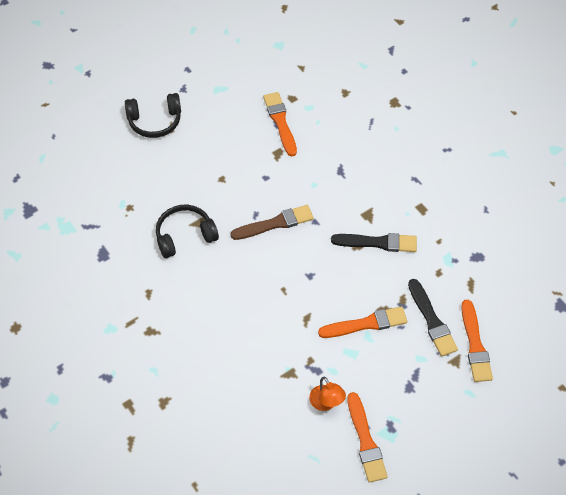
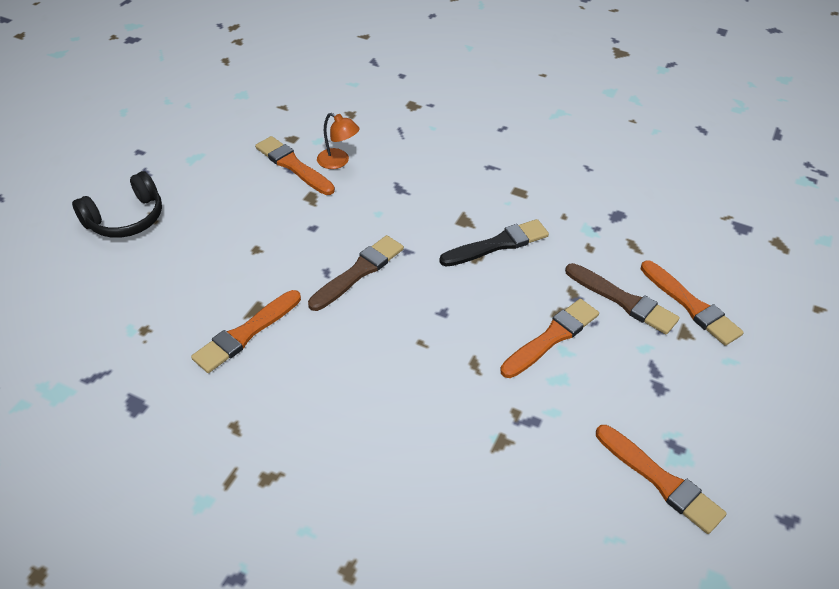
camera: 30 degrees left, 10 degrees down
(185, 236) = (246, 333): black headphones -> orange brush
(326, 403) = (575, 457): orange lamp -> orange lamp (338, 162)
(431, 320) = (623, 300): black brush -> brown brush

